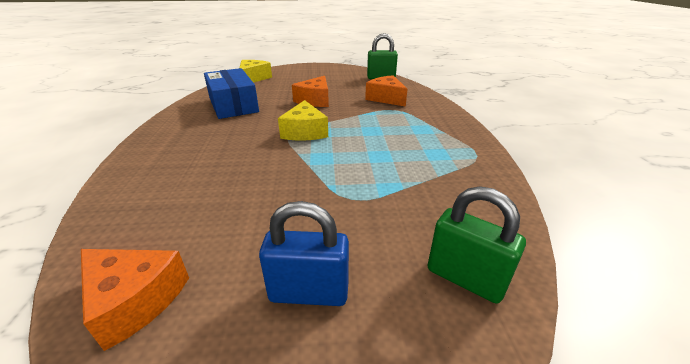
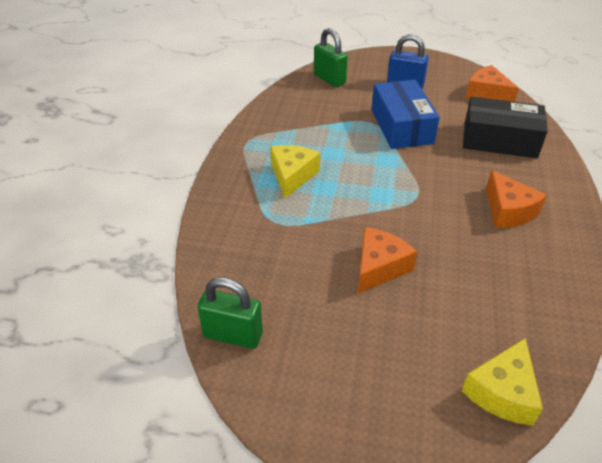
camera: 165 degrees left, 10 degrees up
(174, 199) = (499, 140): none -> black box
(233, 105) = (505, 277): blue box -> blue box (401, 126)
(304, 132) = (400, 197): yellow cheese -> yellow cheese (292, 176)
(386, 98) = (270, 252): orange cheese -> orange cheese (508, 211)

